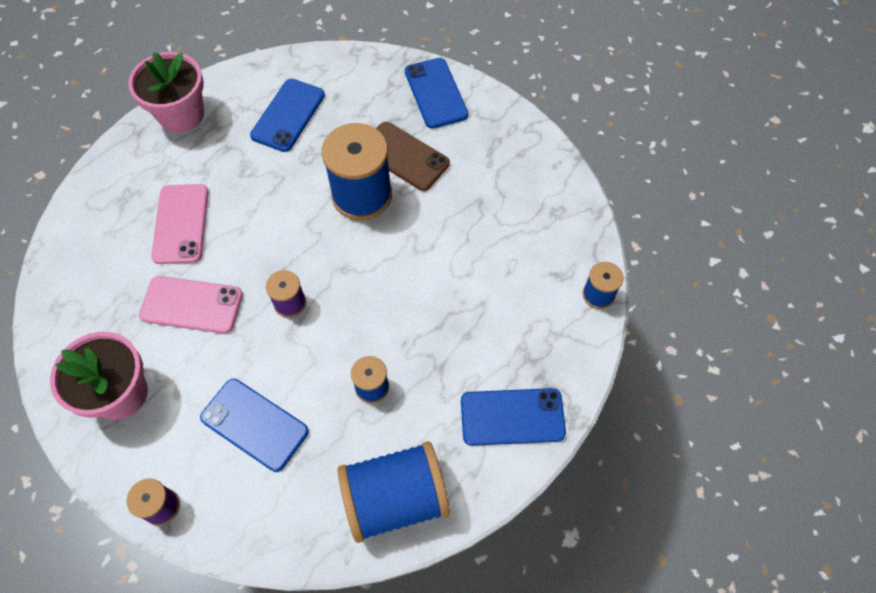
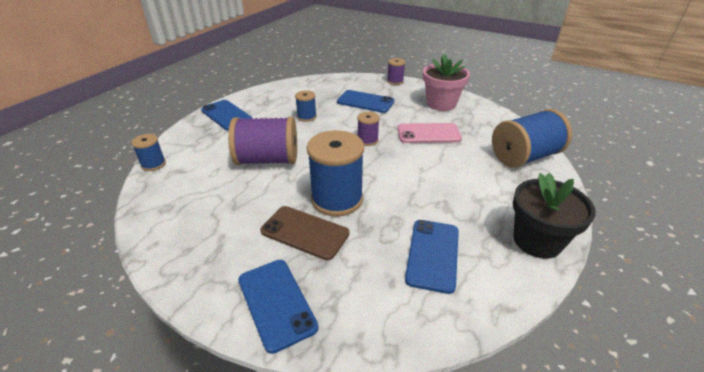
camera: 170 degrees right, 25 degrees down
(181, 114) = (537, 241): pink flower pot -> black flower pot
(181, 224) = (467, 167): pink phone -> none
(395, 498) = (288, 91): blue spool -> blue spool (524, 157)
(441, 279) = (268, 160): none -> purple spool
(512, 417) = (227, 115): blue phone -> blue phone turned 60 degrees clockwise

